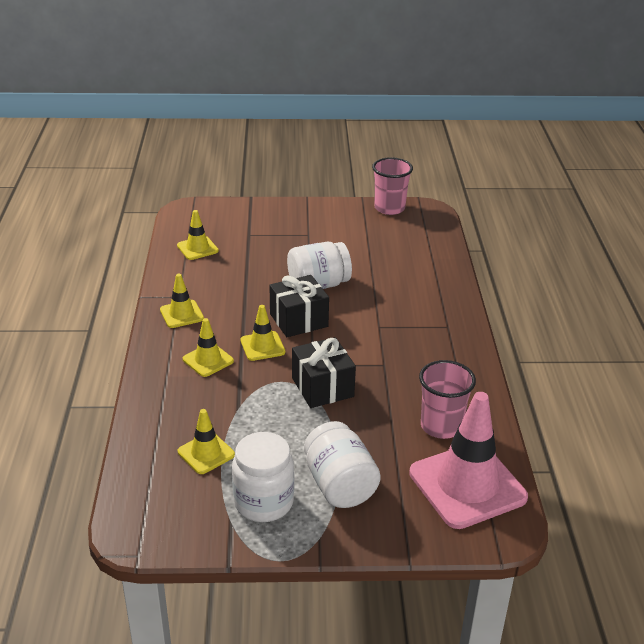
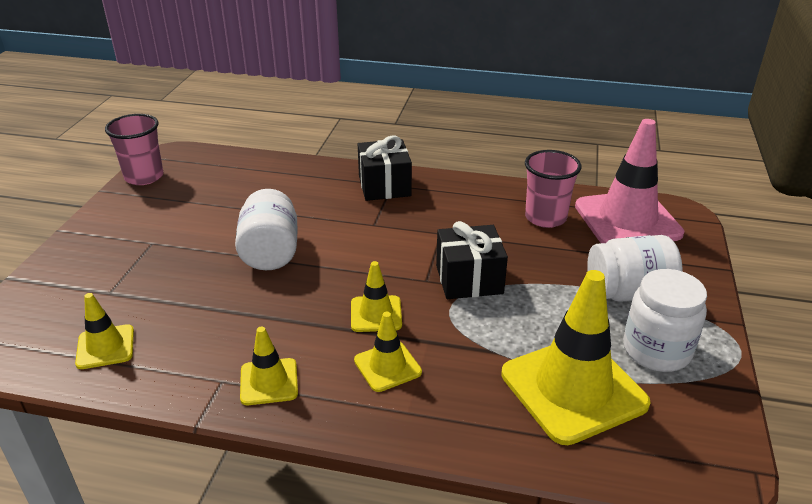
camera: 75 degrees left, 0 degrees up
(206, 453) = (573, 389): yellow traffic cone -> yellow traffic cone, size x2.01
(299, 320) = (335, 278): black gift -> black gift (384, 186)

